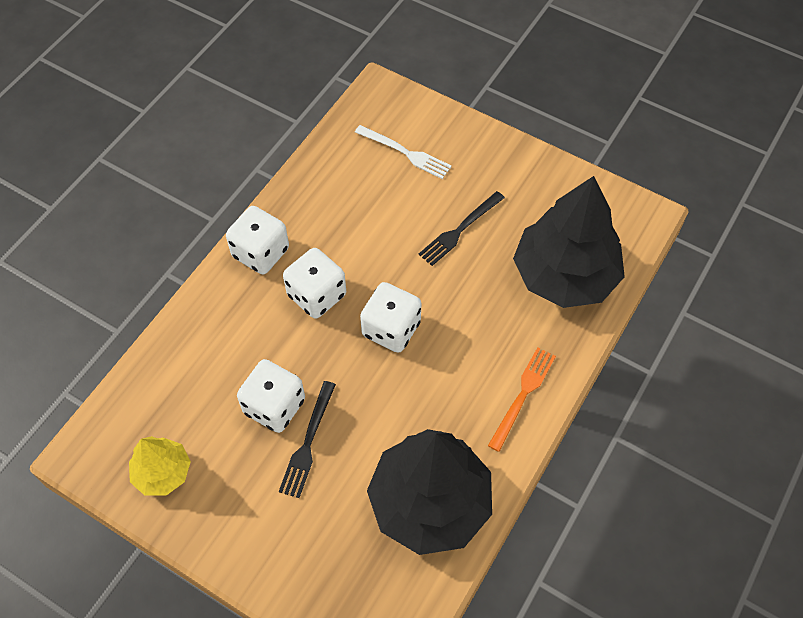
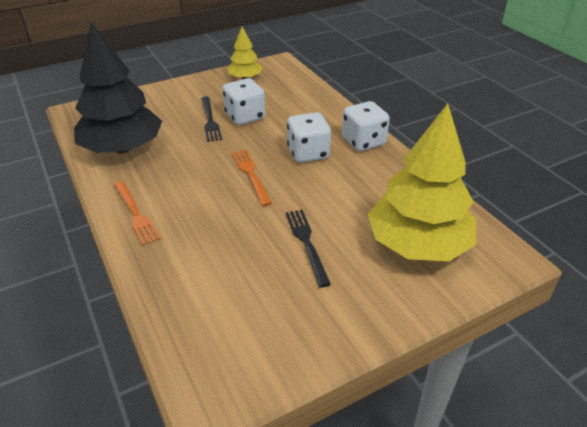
camera: 120 degrees right, 20 degrees down
(308, 442) = (210, 120): black fork -> black fork turned 150 degrees counterclockwise
(391, 329) = (251, 174): white dice -> orange fork
(405, 153) = (417, 244): white fork -> yellow tree
(564, 275) = (204, 289): black tree -> none

